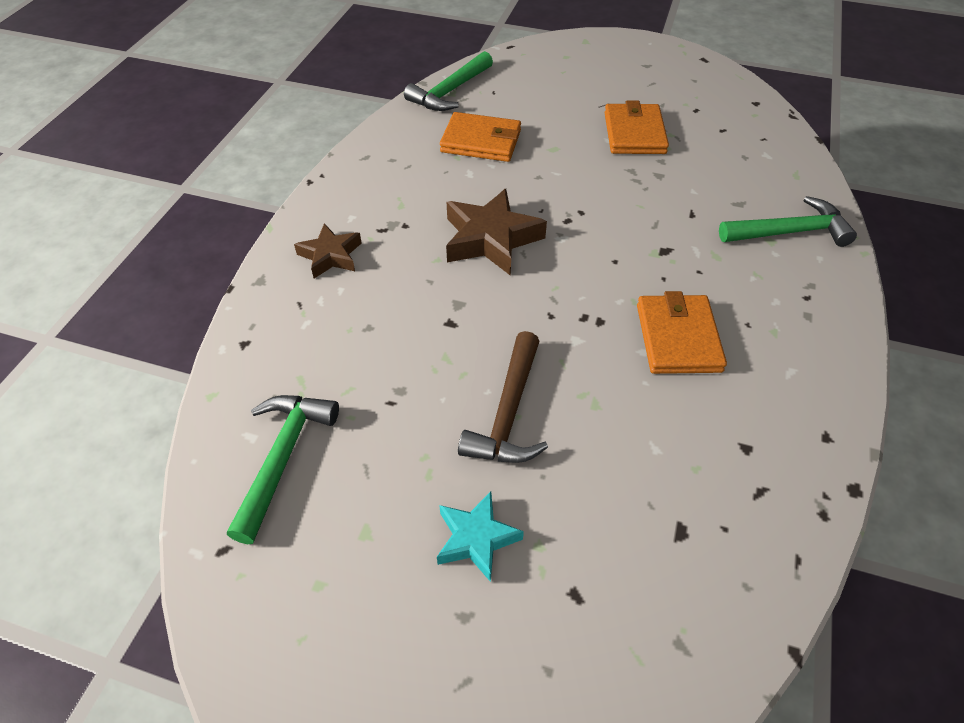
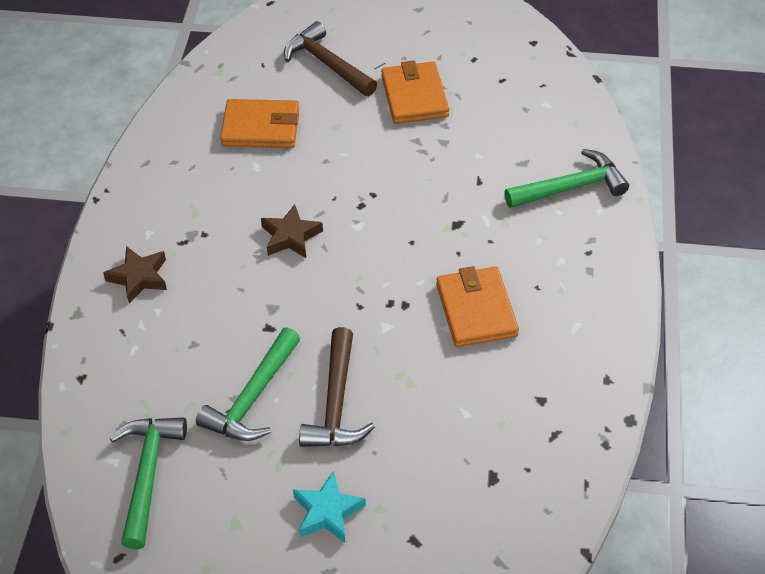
camera: 10 degrees left, 0 degrees up
(450, 91) = (216, 70): green hammer -> green hammer (253, 397)
(491, 239) = (291, 236): brown star -> brown star, size x0.62
(554, 98) = (327, 64): none -> brown hammer

